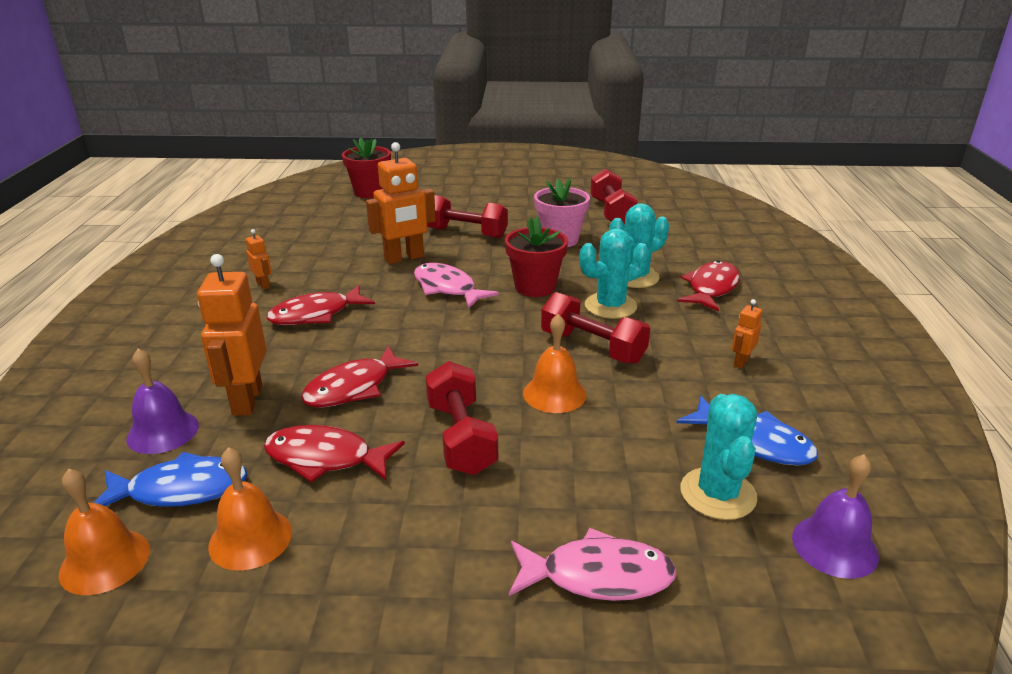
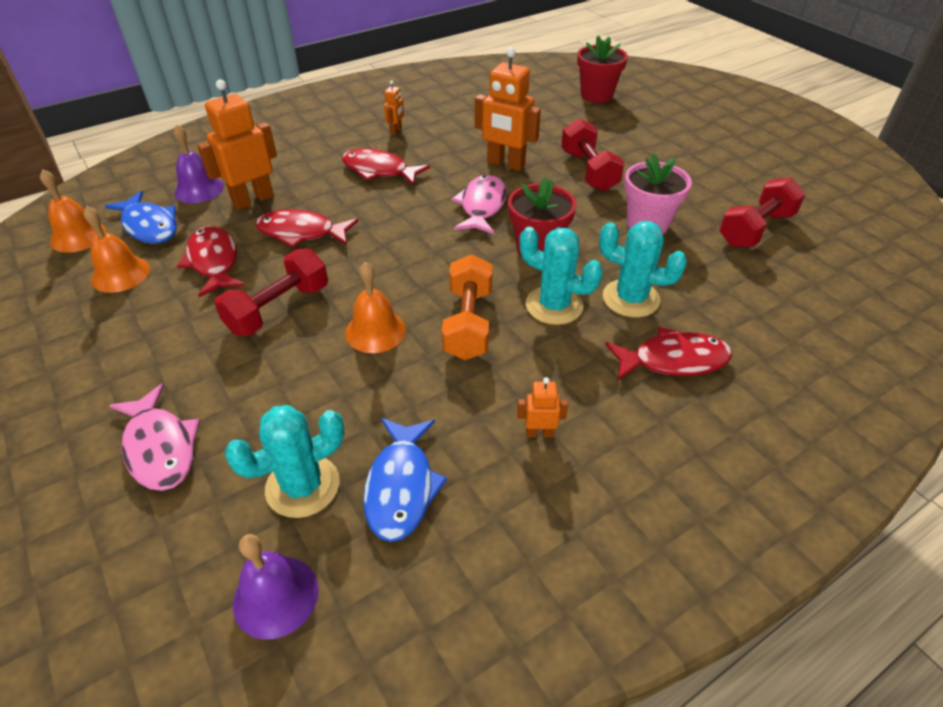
camera: 55 degrees right, 15 degrees up
(592, 347) = (468, 323): red dumbbell -> orange dumbbell

